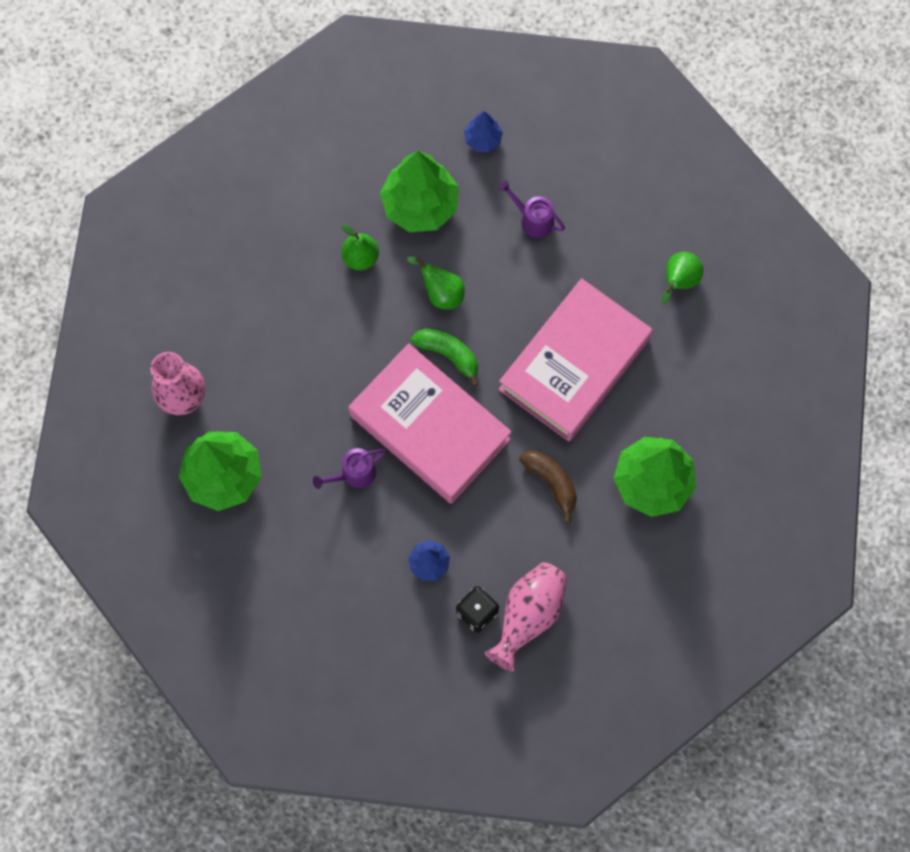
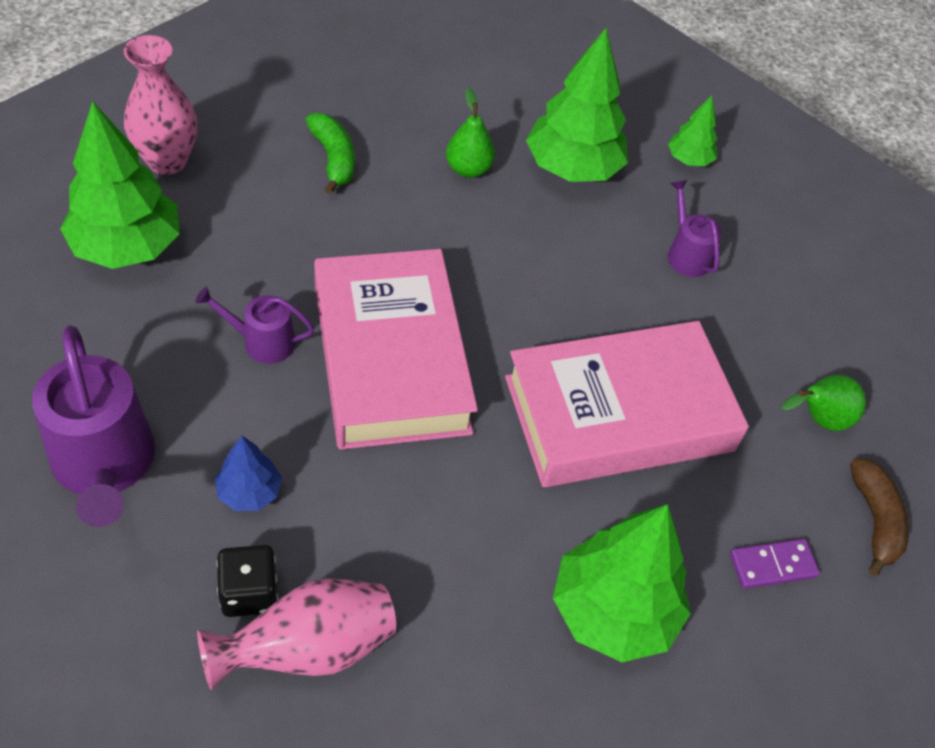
camera: 30 degrees right, 20 degrees down
(345, 607) = (104, 464): none -> purple watering can
(441, 293) = (524, 250): green pear -> none
(448, 354) = (479, 307): green banana -> green banana (333, 159)
(483, 139) = (689, 160): blue tree -> green tree
(551, 482) = (481, 516): brown banana -> brown banana (875, 520)
(711, 394) = (772, 565): none -> purple domino

